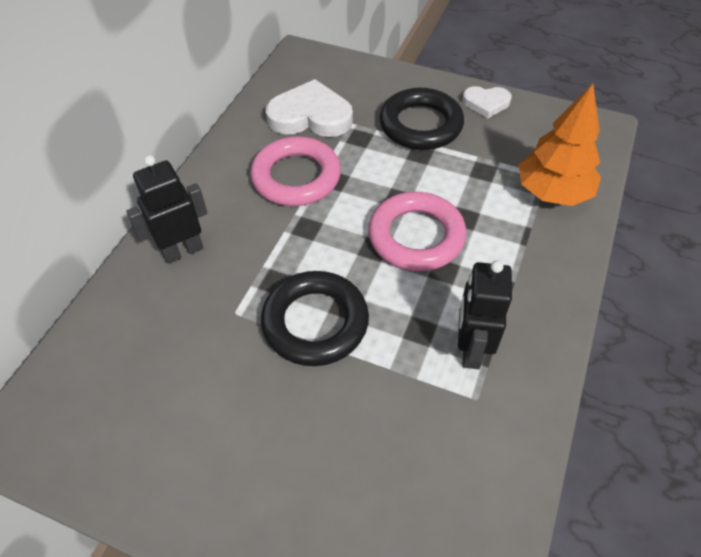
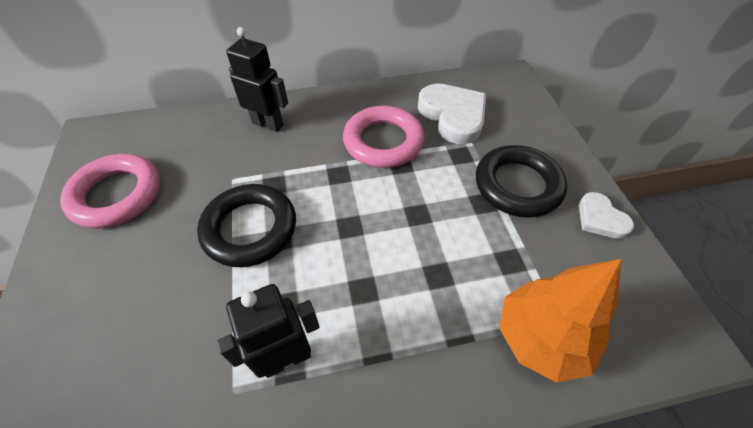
camera: 55 degrees right, 0 degrees up
(416, 236) = (385, 249): pink ring -> pink ring (117, 195)

